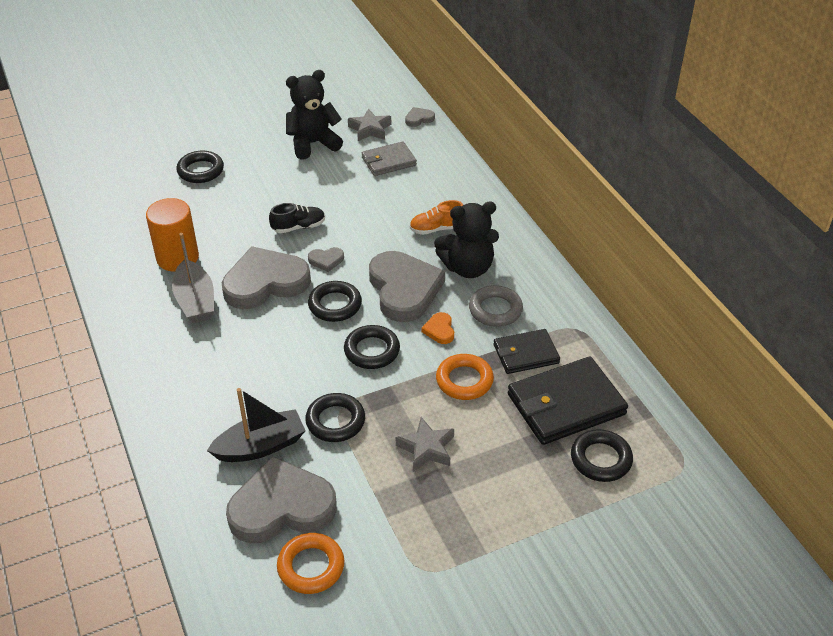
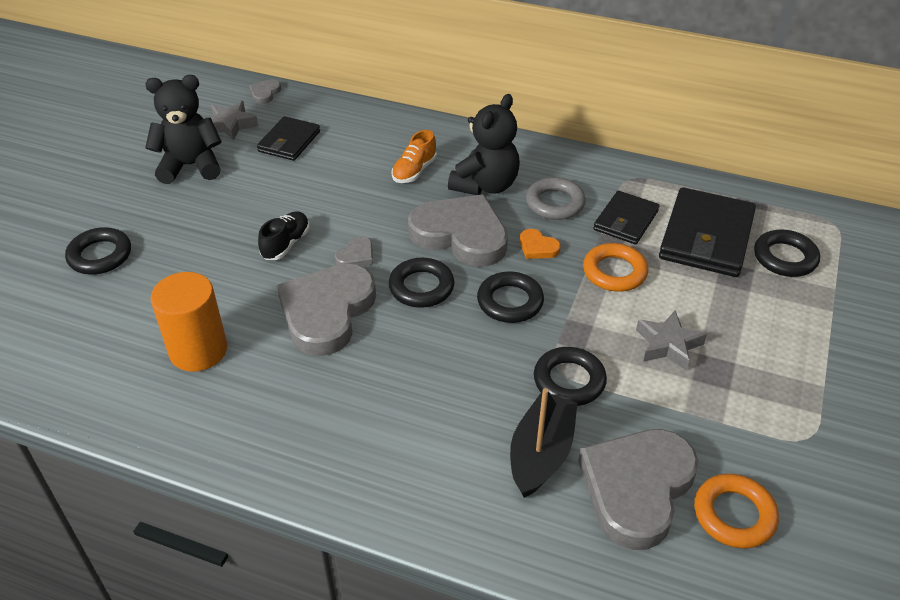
camera: 45 degrees left, 0 degrees up
(195, 301) = (280, 376): grey boat -> none
(313, 144) = (191, 166): black teddy bear -> black teddy bear turned 60 degrees clockwise
(388, 161) = (289, 141): grey wallet -> black wallet

